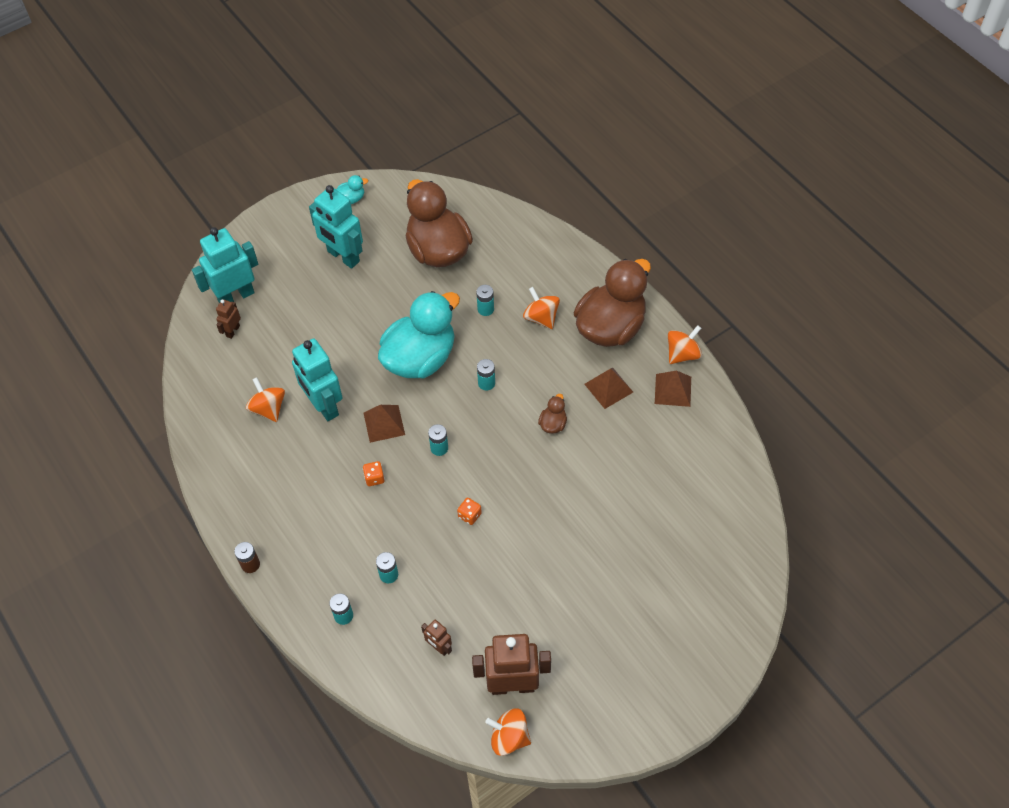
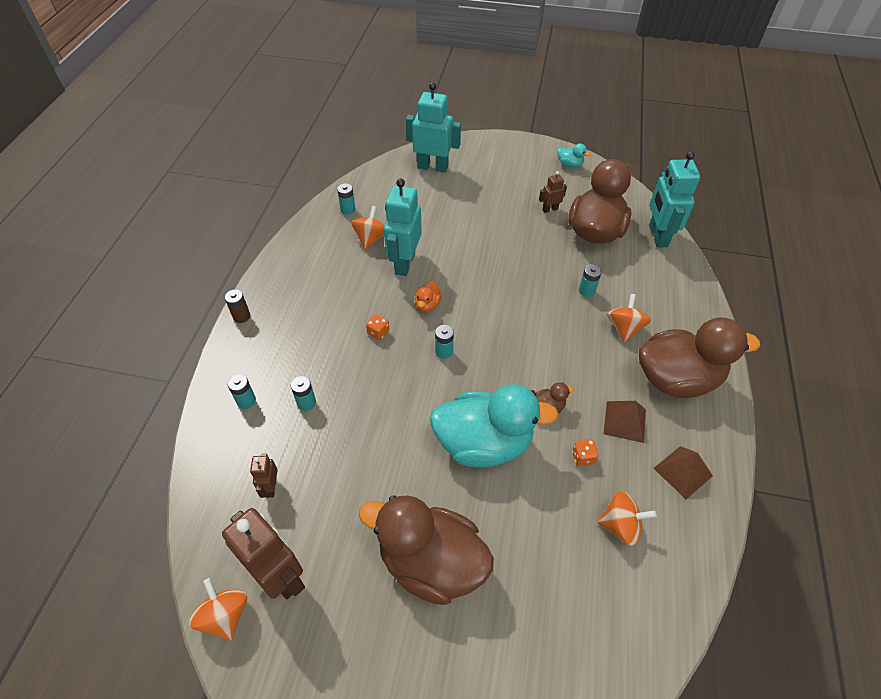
camera: 45 degrees right, 5 degrees down
(233, 331) = (407, 183): brown robot -> brown robot (550, 209)
(343, 257) = (525, 191): turquoise robot -> turquoise robot (657, 236)
(384, 423) = (427, 305): brown pyramid -> orange duck
(420, 358) = (501, 285): turquoise duck -> turquoise duck (483, 443)
(469, 515) = (408, 415): orange dice -> orange dice (583, 457)
(486, 383) = (529, 338): turquoise battery -> turquoise battery (348, 210)
(591, 586) = (431, 562): none -> brown duck
(682, 354) = (723, 451): orange spinning top -> orange spinning top (620, 525)

